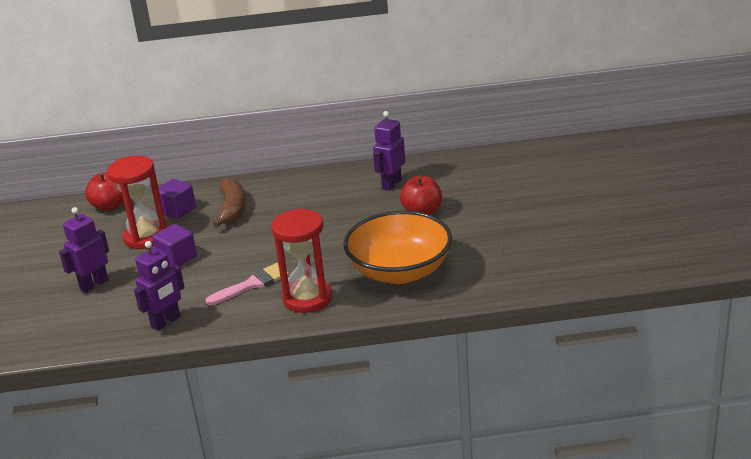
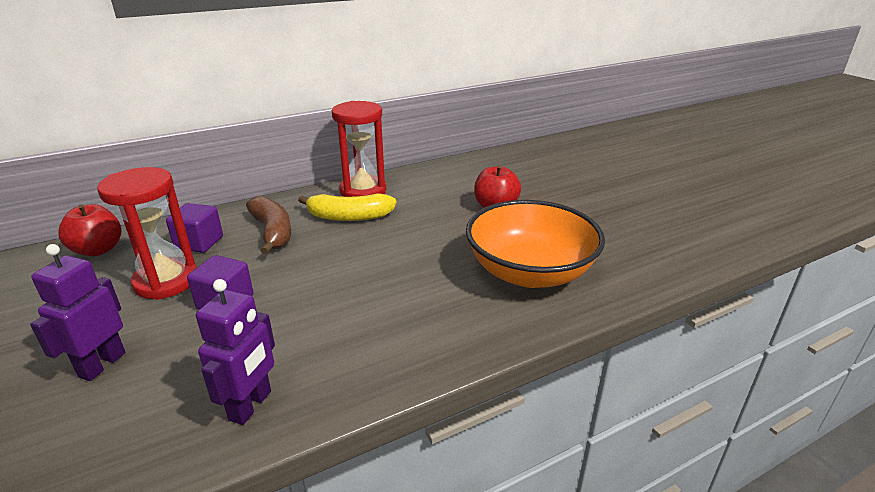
camera: 25 degrees left, 0 degrees up
(252, 284) = (354, 320): pink brush -> none
(296, 204) = (349, 217): none -> yellow banana
(307, 298) = (444, 326): red hourglass -> red hourglass (363, 191)
(391, 184) = (440, 186): purple robot -> none

